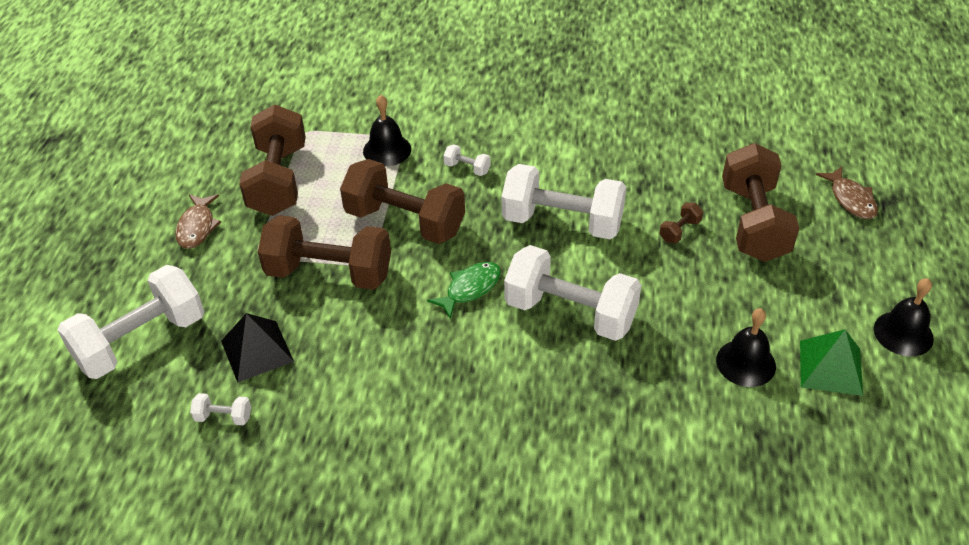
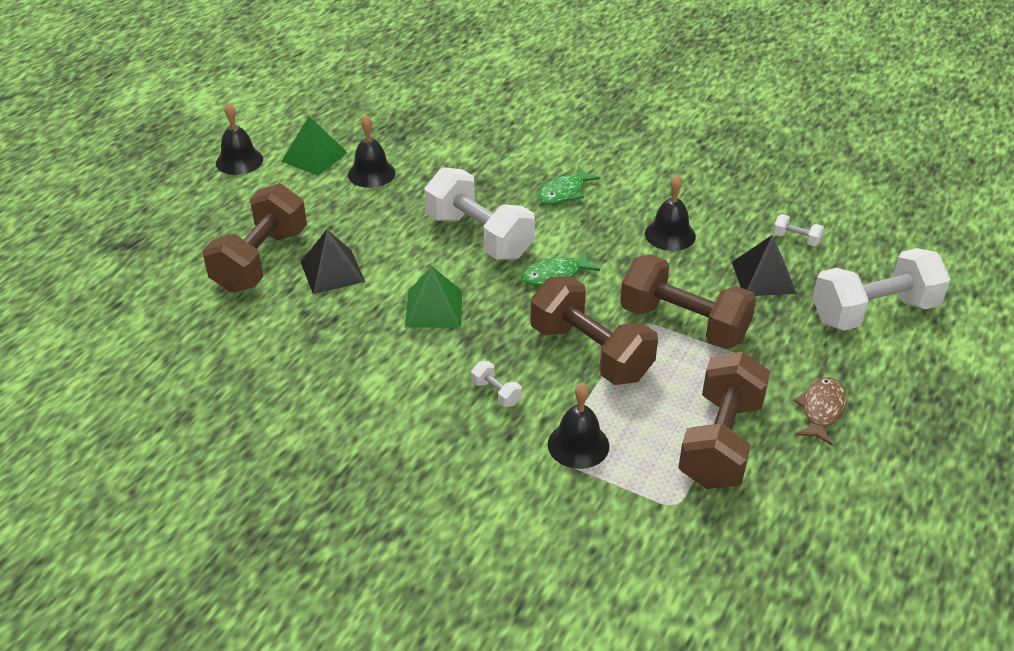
camera: 160 degrees left, 5 degrees down
(369, 378) = (670, 235): none -> black bell
(511, 405) = (564, 192): none -> green fish
(562, 222) = (434, 309): white dumbbell -> green pyramid
(679, 231) = (332, 271): brown dumbbell -> black pyramid
(850, 199) = (154, 255): brown fish -> none

